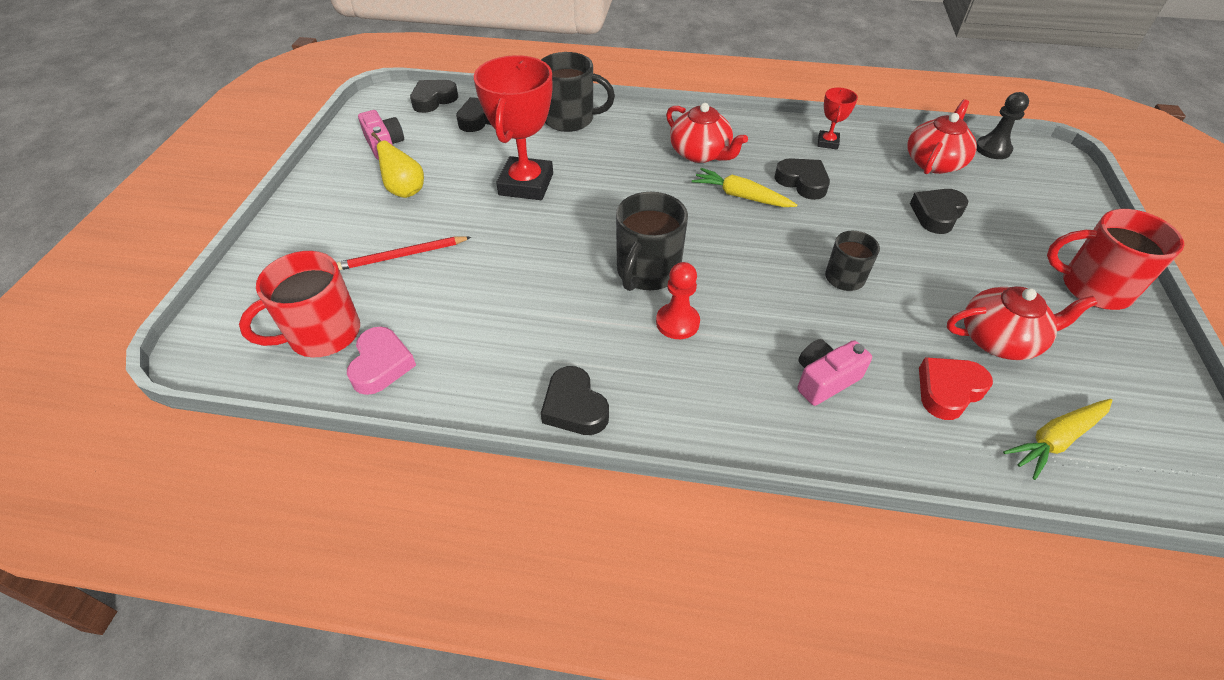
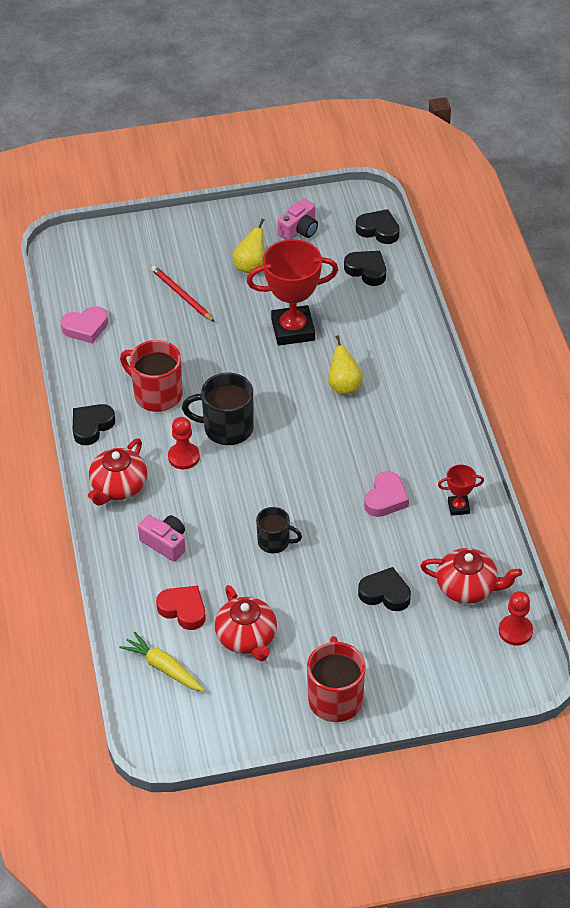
camera: 70 degrees right, 0 degrees up
(323, 334) = (97, 290): red mug -> red mug (157, 394)
(570, 119) = (398, 325): black mug -> none
(631, 171) = (344, 386): none -> yellow pear
(700, 153) = (392, 424): red teapot -> red teapot (118, 487)
(741, 196) = (345, 462): yellow carrot -> none
(802, 182) = (386, 498): black heart -> pink heart
(993, 149) = (515, 631): black pawn -> red pawn

